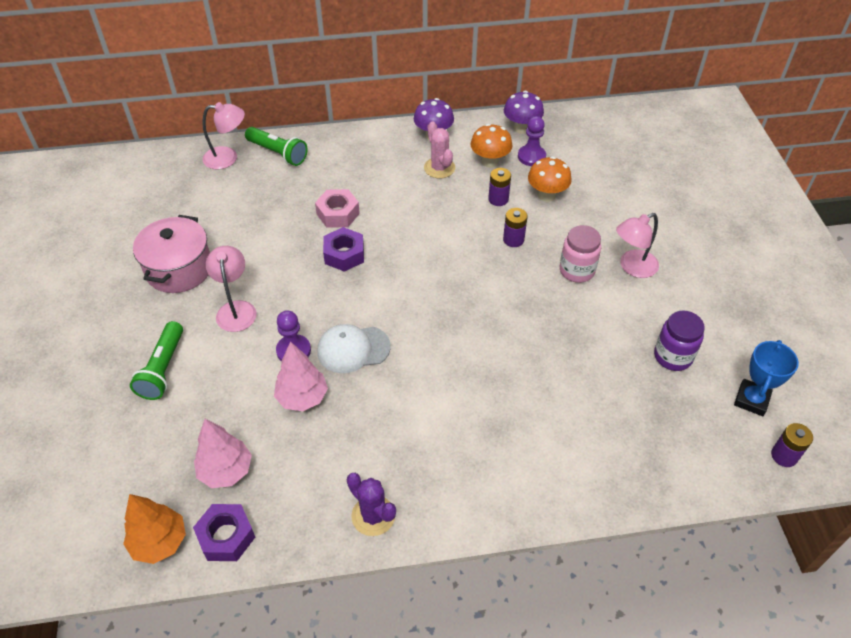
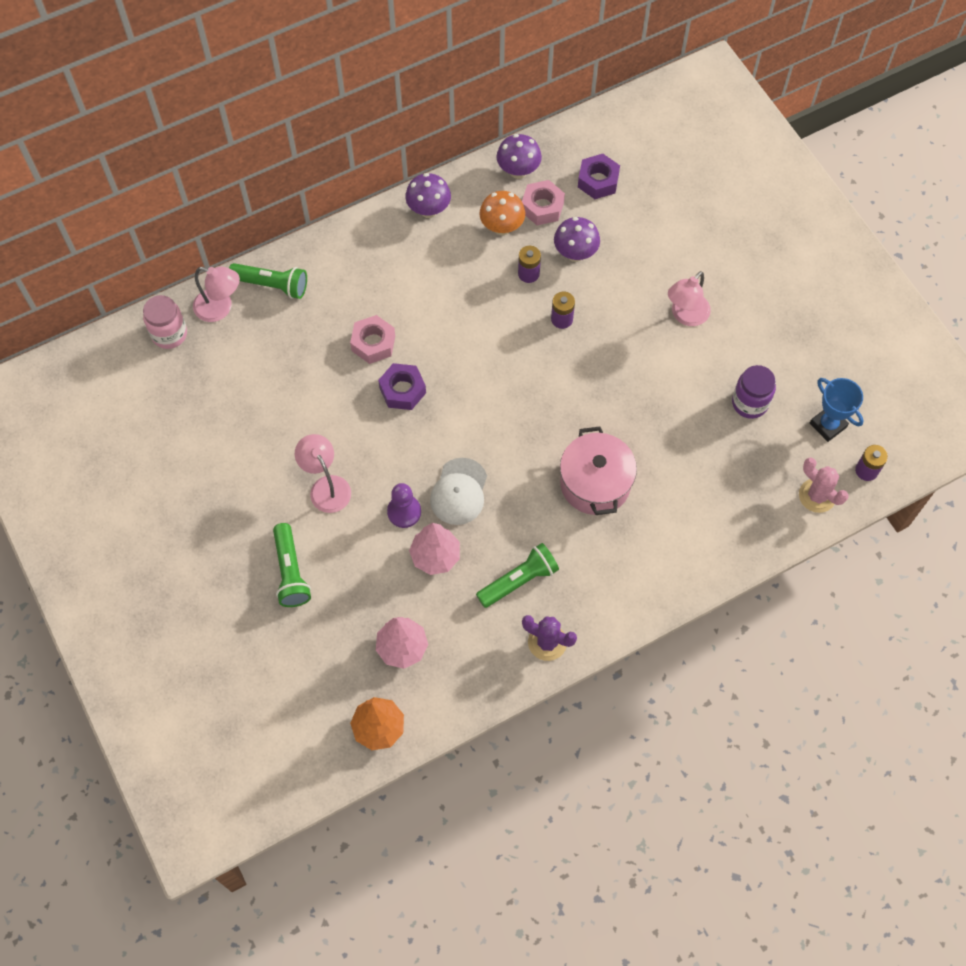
camera: 20 degrees left, 15 degrees up
(179, 269) = (245, 461): pink pot -> pink pot (595, 483)
(226, 536) = (432, 703): purple nut -> purple nut (598, 181)
(228, 158) = (220, 308): pink lamp -> pink lamp turned 45 degrees clockwise
(353, 349) = (459, 492): white cap -> white cap turned 45 degrees counterclockwise
(372, 446) = (519, 580): none -> green flashlight
(439, 168) = (453, 252): pink cactus -> pink cactus (817, 495)
(531, 156) = (542, 207): purple pawn -> pink nut
(546, 195) = (575, 253): orange mushroom -> purple mushroom
(577, 270) = (635, 336): pink jar -> pink jar (169, 334)
(751, 400) = (828, 425): blue trophy -> blue trophy turned 45 degrees counterclockwise

